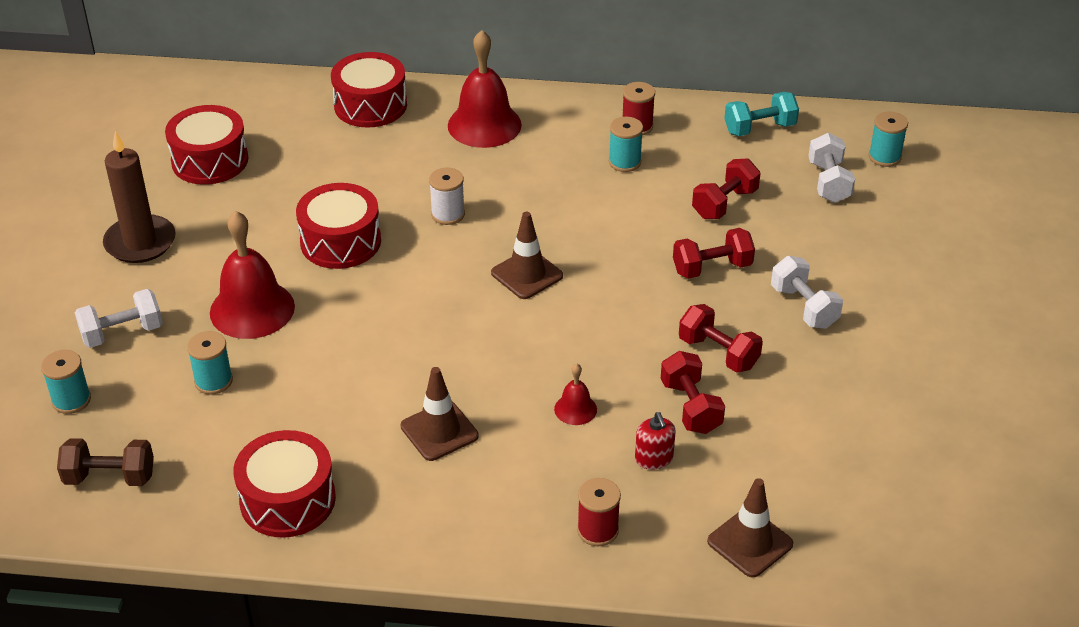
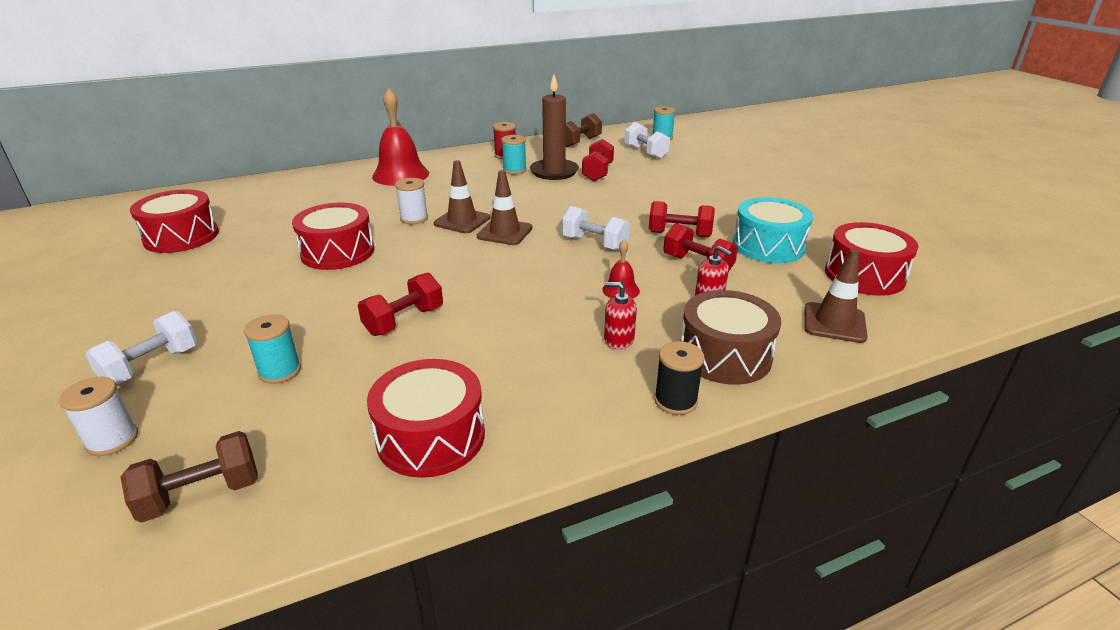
camera: 30 degrees left, 10 degrees down
(71, 400) = (112, 440): turquoise spool -> white spool
(140, 242) = (137, 299): brown candle -> brown candle (554, 172)
(252, 309) = (285, 311): red bell -> none
(370, 105) = (304, 183): red drum -> red drum (864, 275)
(439, 431) = (529, 337): brown traffic cone -> brown traffic cone (462, 221)
(505, 556) = (675, 401): none -> black spool
(517, 469) = (618, 339): none -> red soap dispenser
(597, 530) = (724, 355): red spool -> brown drum
(712, 268) = (625, 199): red dumbbell -> red dumbbell (404, 321)
(759, 128) = (580, 142): turquoise dumbbell -> brown dumbbell
(803, 412) = (768, 246): none -> turquoise drum
(804, 307) = (701, 201): white dumbbell -> white dumbbell (594, 244)

